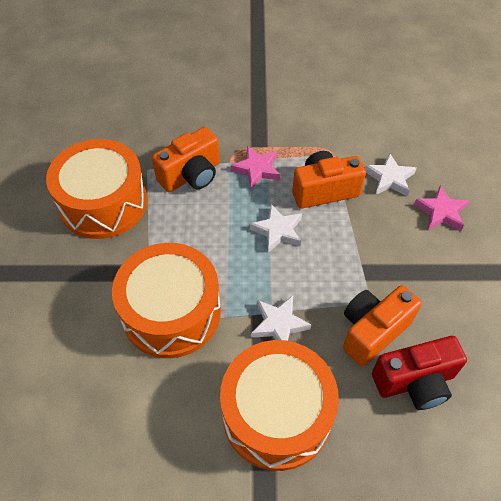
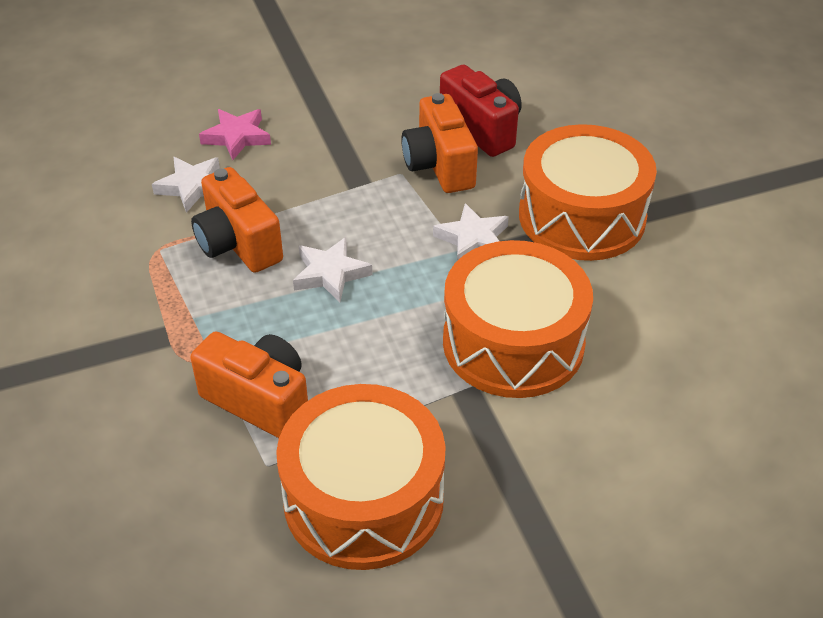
camera: 110 degrees left, 10 degrees down
(257, 169) = (219, 324): pink star -> none
(372, 331) = (439, 166): orange camera -> orange camera turned 45 degrees clockwise

